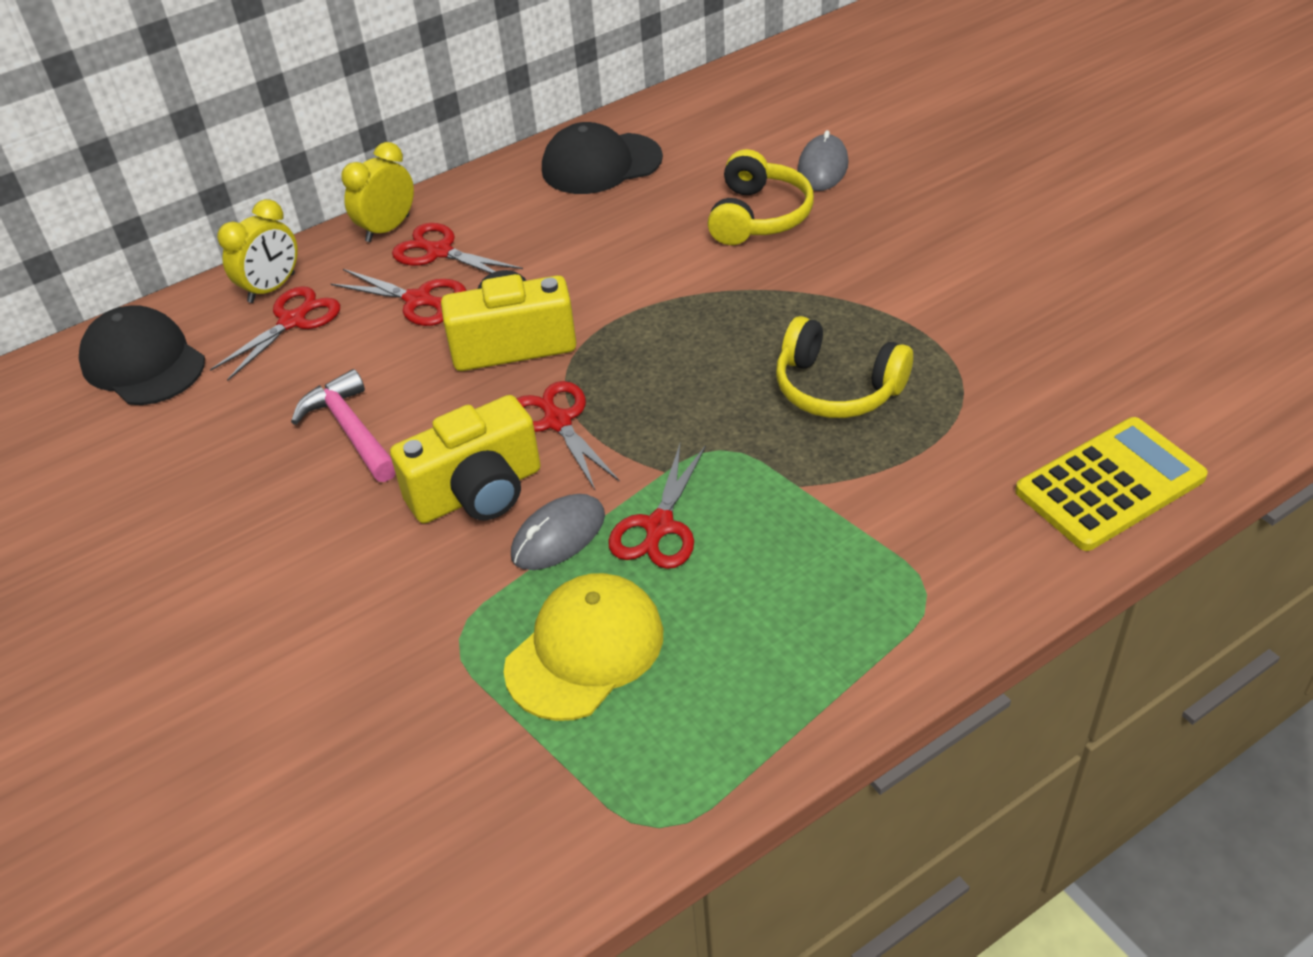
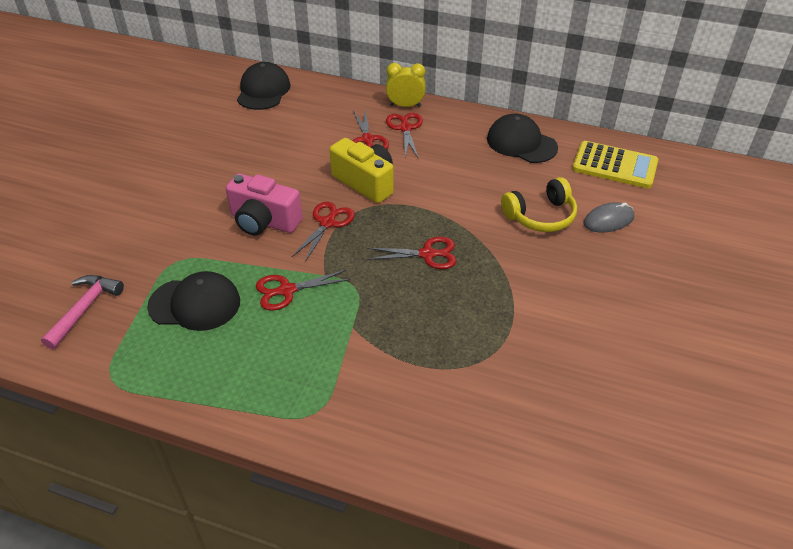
camera: 50 degrees right, 0 degrees up
(272, 288) = (336, 97): yellow clock -> none
(293, 321) = (322, 113): red scissors -> red scissors (428, 254)
(350, 430) = (271, 165): pink hammer -> pink hammer (85, 309)
(478, 492) = (264, 221): yellow camera -> pink camera
(558, 536) = (256, 260): grey mouse -> none
(585, 650) = (195, 304): yellow cap -> black cap
(837, 388) = (435, 309): yellow headphones -> none
(1110, 484) = (458, 461): yellow calculator -> yellow calculator (614, 165)

